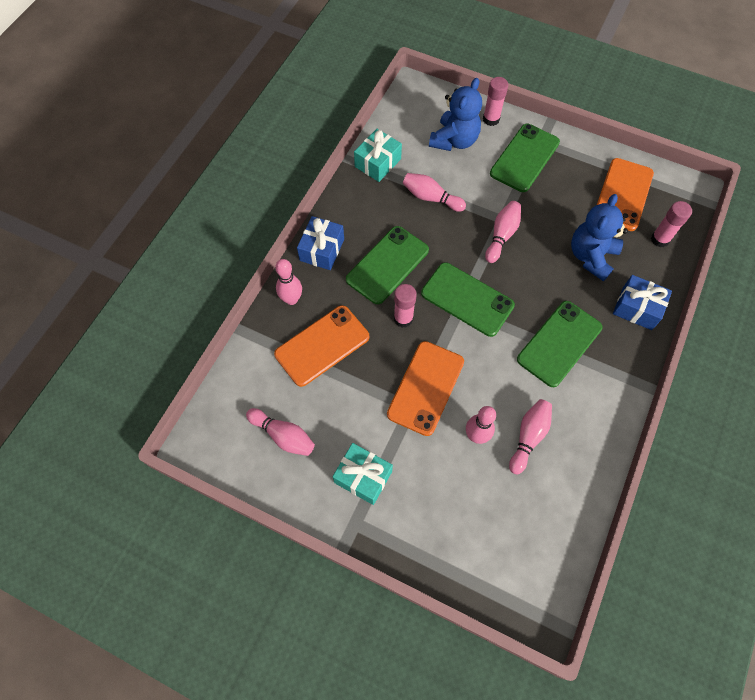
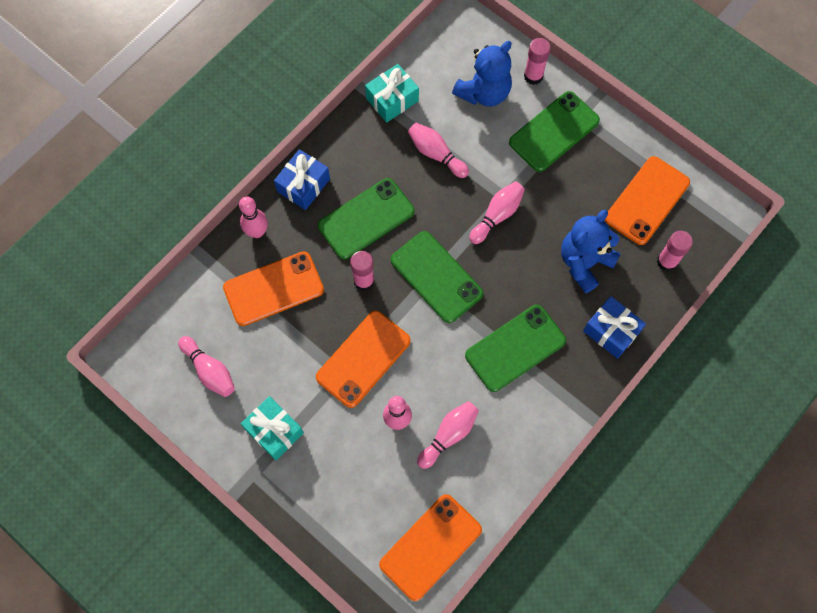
camera: 15 degrees right, 5 degrees up
(549, 548) = (430, 547): none -> orange phone

